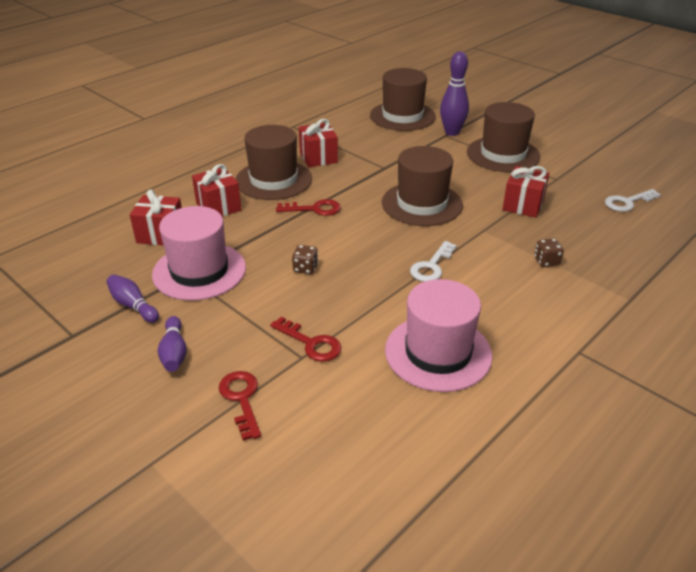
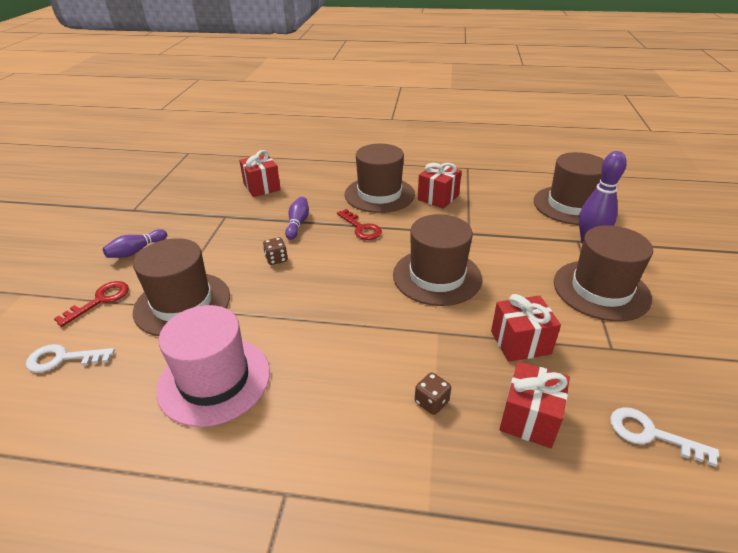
camera: 55 degrees right, 0 degrees up
(133, 305) = (176, 214): purple bowling pin -> purple bowling pin (297, 224)
(199, 271) = (233, 219): pink hat -> none
(218, 207) = (317, 190): red gift -> red gift (529, 418)
(311, 343) = (182, 303): red key -> brown hat
(431, 266) = (342, 323): white key -> white key (63, 359)

